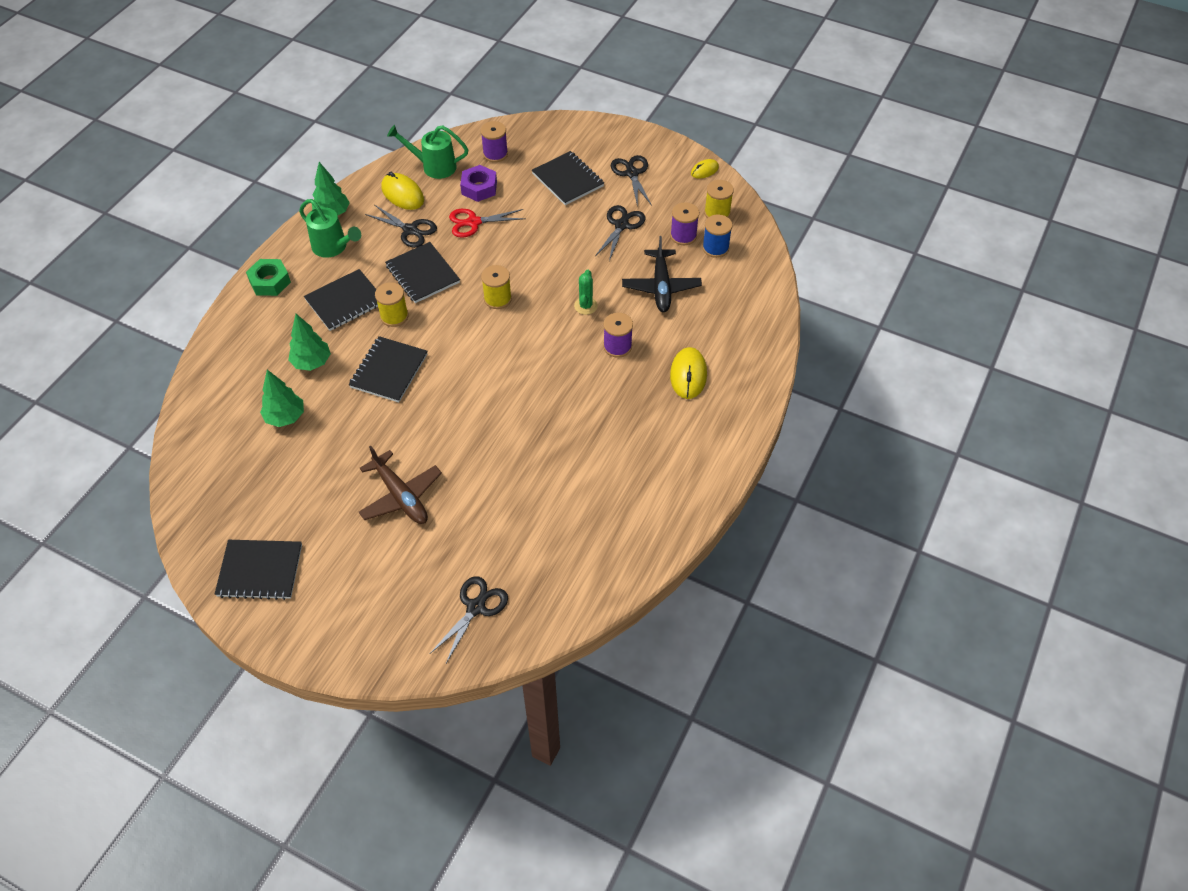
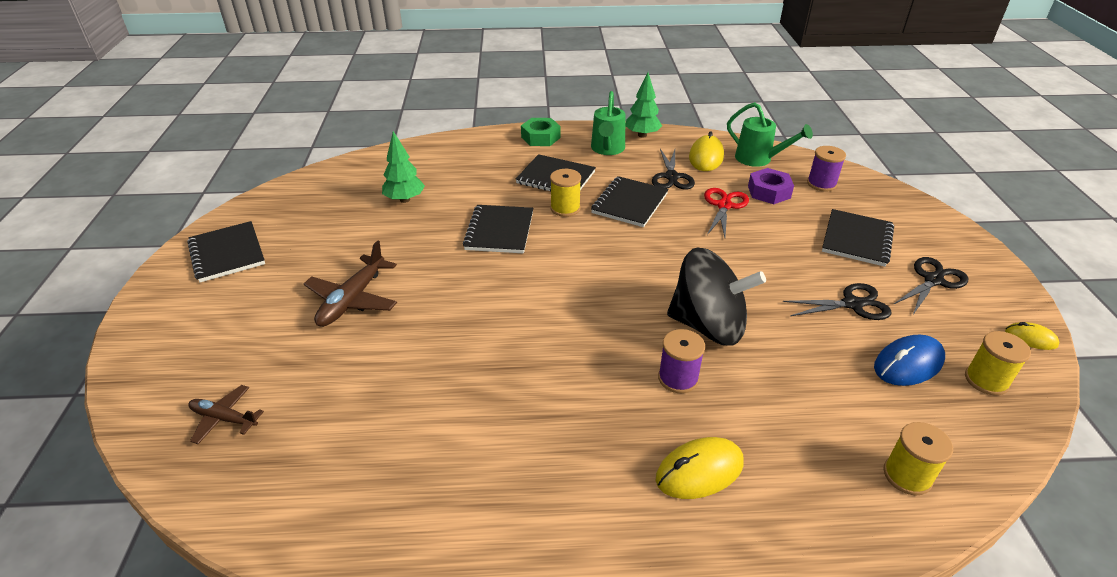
camera: 60 degrees right, 15 degrees down
(312, 362) = (474, 188): green tree -> none
(389, 371) = (499, 231): black notebook -> black notebook turned 75 degrees counterclockwise
(434, 166) = (758, 159): green watering can -> green watering can turned 150 degrees clockwise
(473, 222) = (724, 206): red scissors -> red scissors turned 60 degrees clockwise
(476, 607) = (224, 418): black scissors -> brown plane
(497, 299) = (649, 259): yellow spool -> yellow spool (907, 475)
(585, 306) = (708, 325): green cactus -> black spinning top
(661, 287) = (807, 378): black plane -> none
(683, 236) = (908, 364): purple spool -> blue mouse
(715, 248) = (931, 404): blue spool -> none

